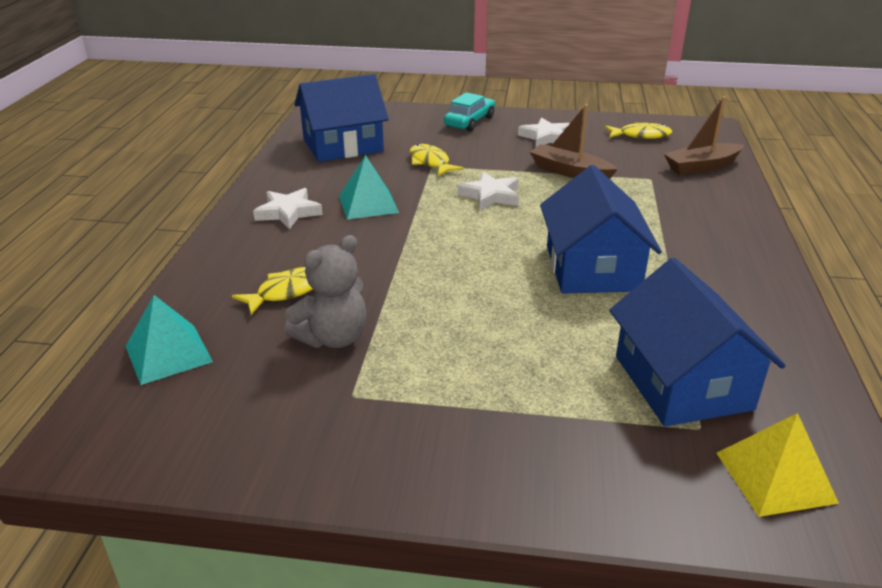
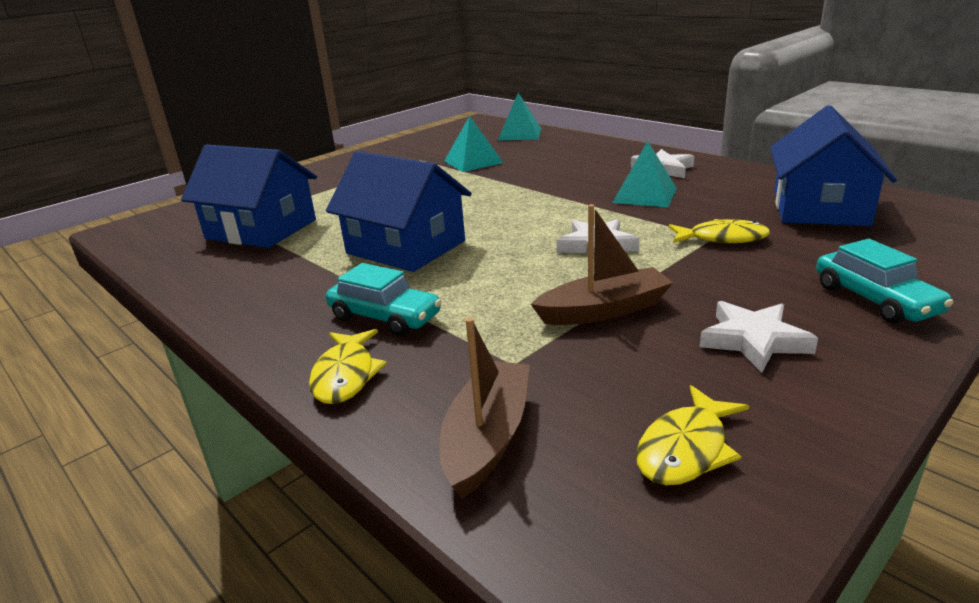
camera: 130 degrees right, 5 degrees down
(286, 292) = (540, 158): yellow fish -> yellow fish (345, 375)
(333, 338) = (473, 162): grey teddy bear -> turquoise pyramid
(679, 228) = (385, 317): none -> turquoise car
(775, 477) = (178, 224): yellow pyramid -> none

